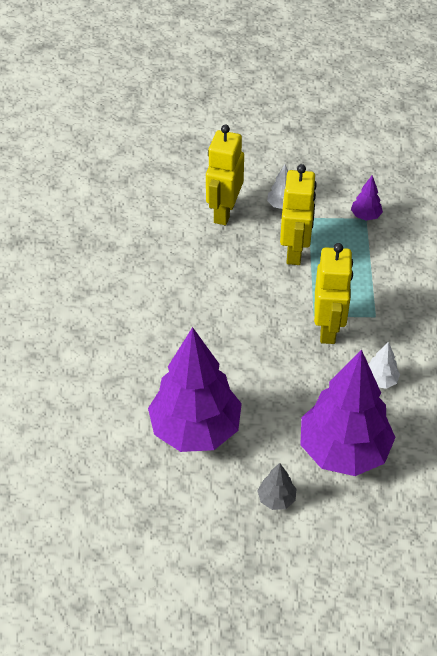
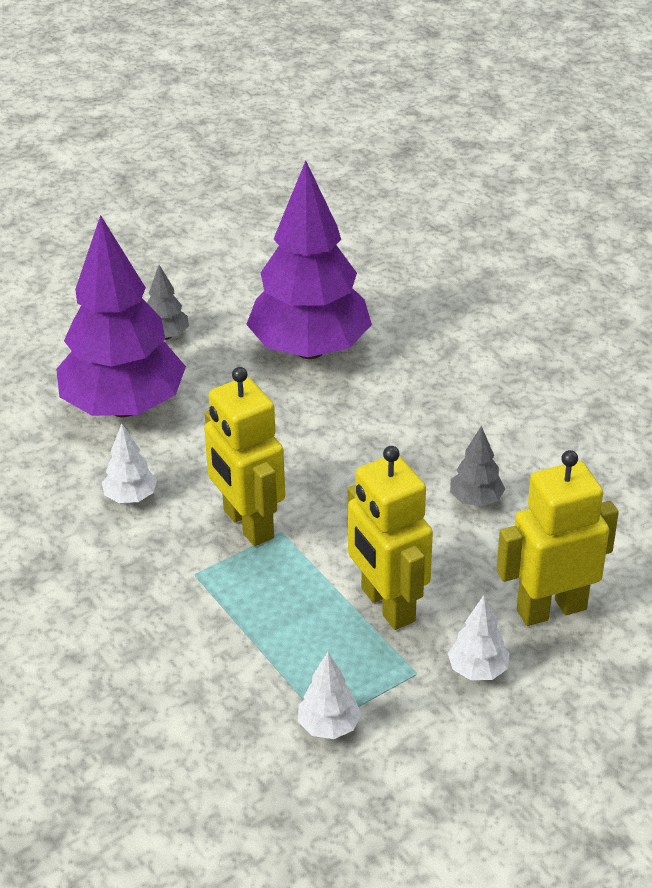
camera: 145 degrees right, 10 degrees down
(201, 278) = (476, 500): none -> grey tree
(224, 212) = (551, 609): yellow robot -> yellow robot turned 90 degrees counterclockwise
(365, 216) = (329, 726): purple tree -> white tree

